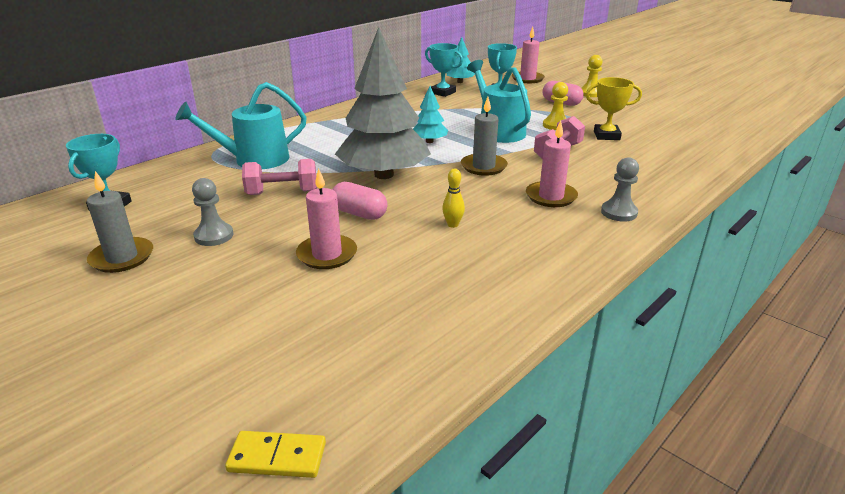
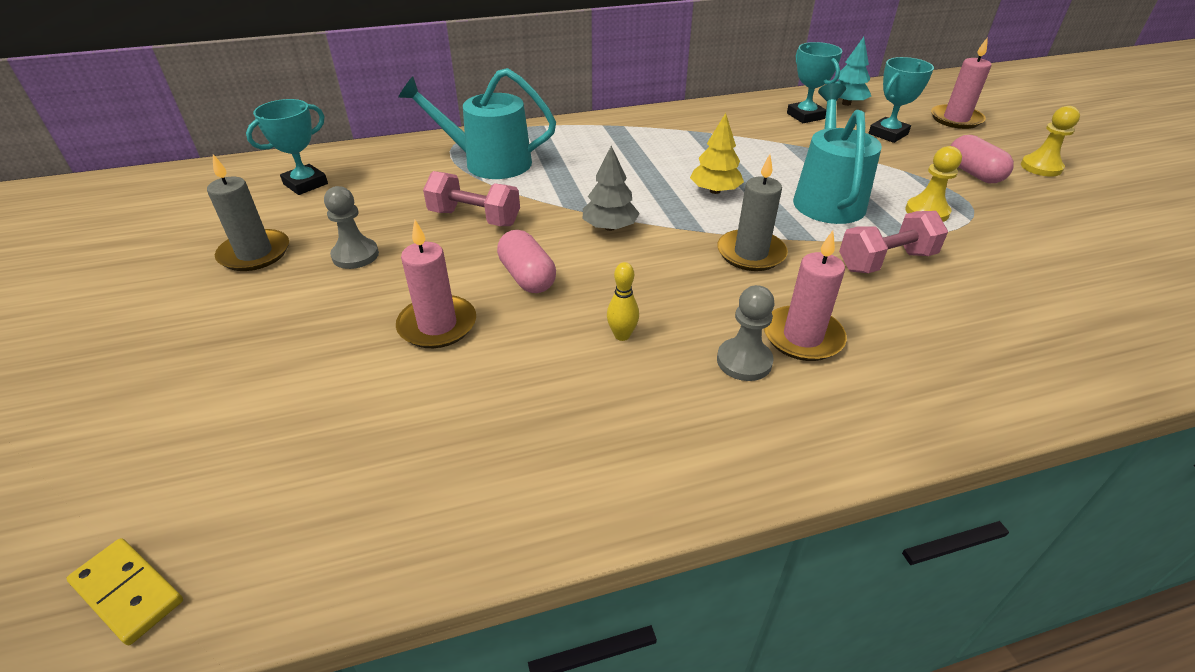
camera: 30 degrees right, 10 degrees up
(384, 175) = (610, 227): grey tree -> grey tree, size x0.45
(429, 141) = (715, 191): turquoise tree -> yellow tree
(606, 136) = (998, 253): yellow trophy -> none
(619, 212) = (886, 405): grey pawn -> grey pawn (744, 361)

